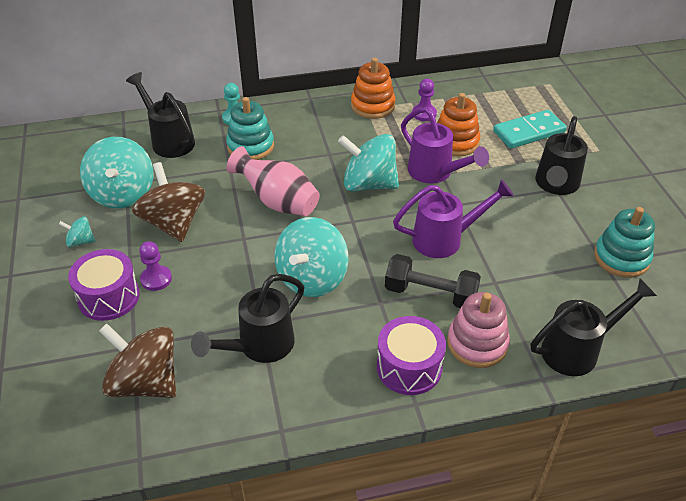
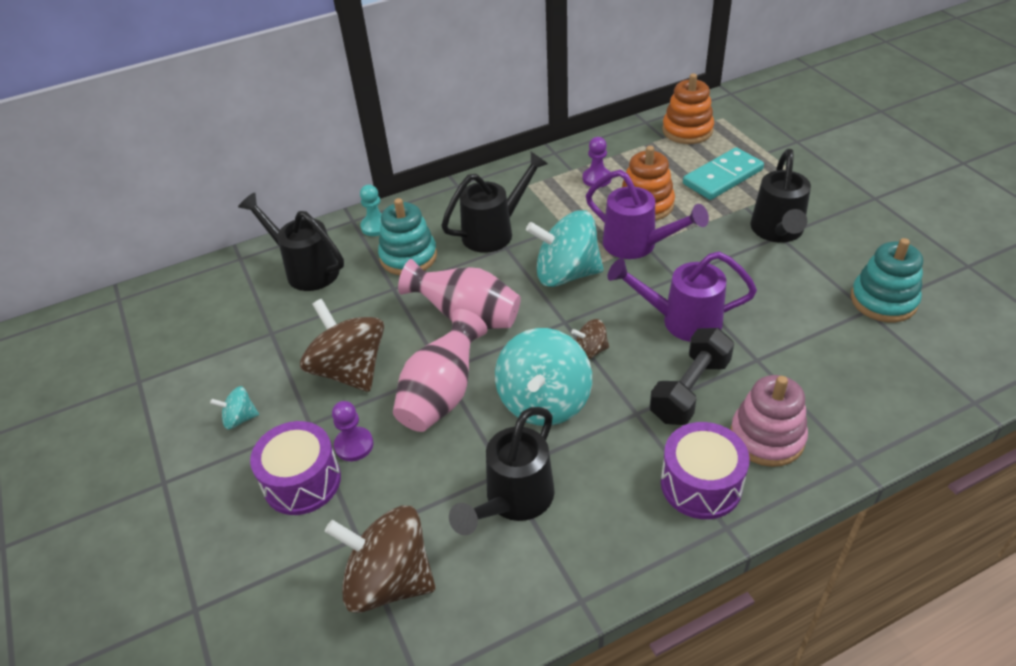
camera: 10 degrees left, 0 degrees up
(123, 194) = (272, 347): turquoise spinning top -> none
(235, 256) = (442, 395): none -> pink vase
(364, 247) = (590, 350): none -> brown spinning top
(372, 106) = (534, 181): orange stacking toy -> orange stacking toy (687, 130)
(430, 294) = (690, 390): black dumbbell -> black dumbbell turned 60 degrees counterclockwise
(446, 239) = (681, 321): purple watering can -> purple watering can turned 150 degrees counterclockwise
(578, 349) = (882, 418): black watering can -> black watering can (495, 231)

